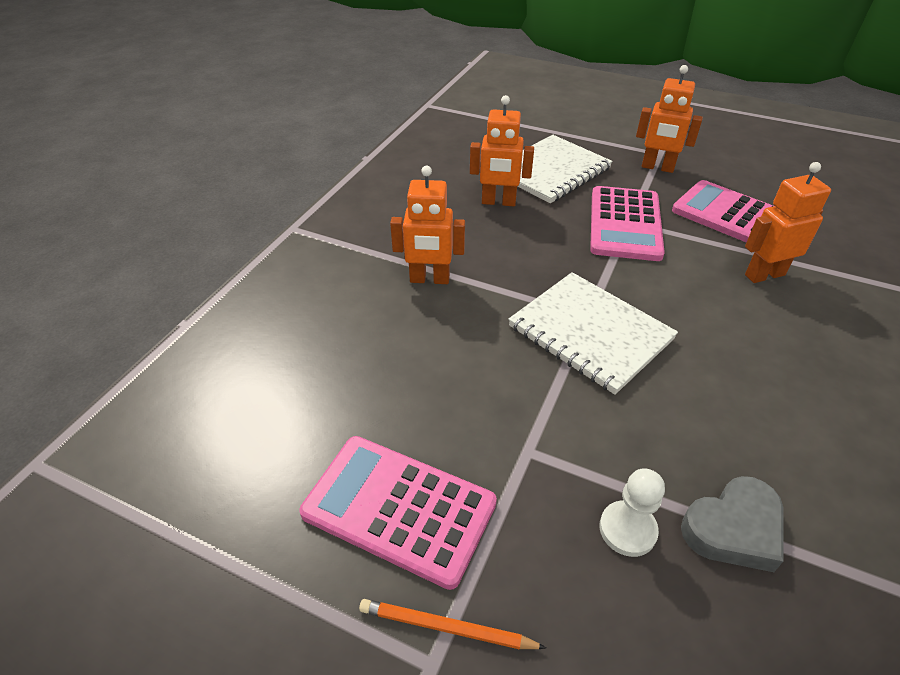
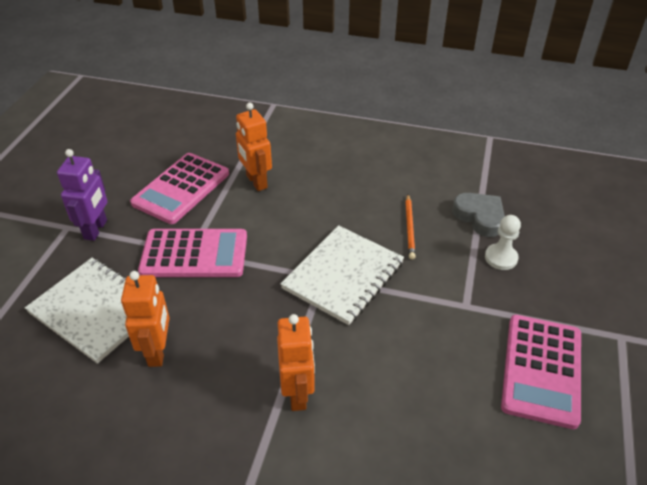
camera: 100 degrees left, 0 degrees up
(446, 628) = (599, 333): orange pencil -> orange pencil (410, 228)
(657, 167) = (96, 230): orange robot -> purple robot

